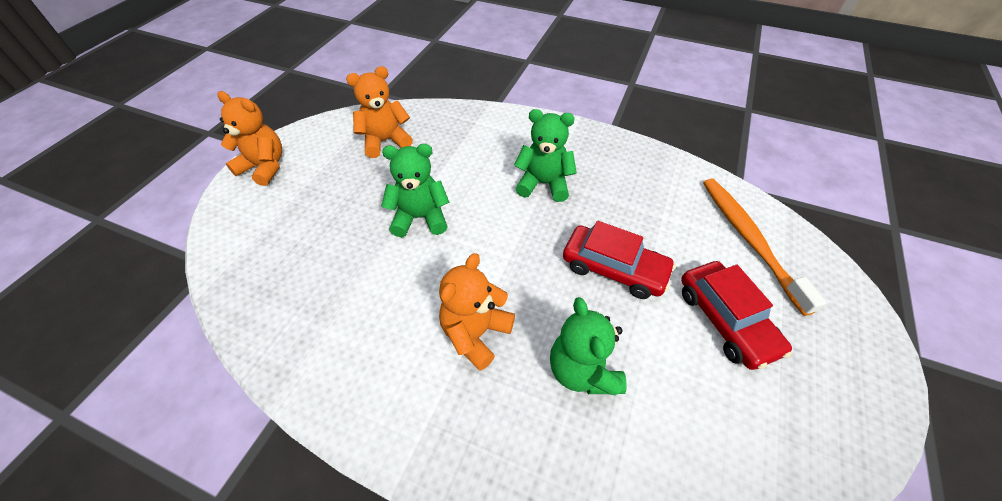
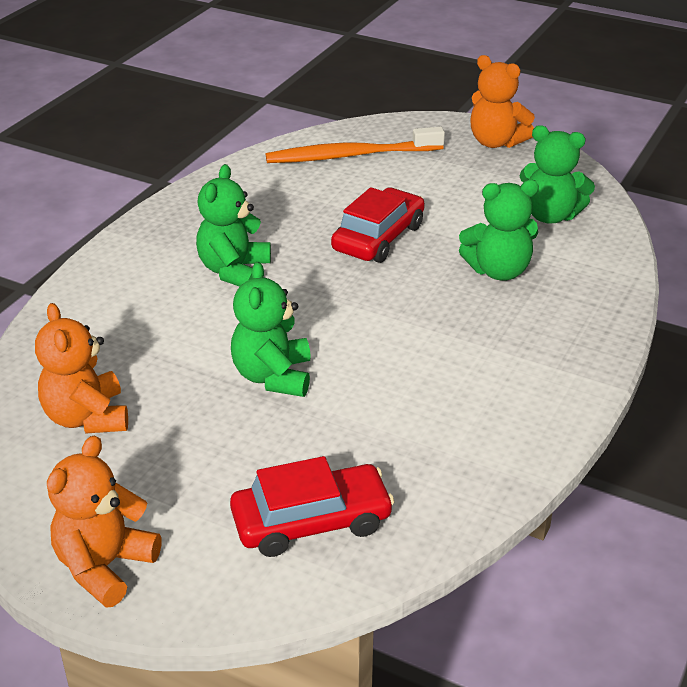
camera: 85 degrees left, 15 degrees down
(475, 333) = (456, 334): orange teddy bear -> orange teddy bear (496, 142)
(709, 430) = (550, 216): none -> green teddy bear
(725, 320) = (445, 187): red car -> red car (311, 521)

